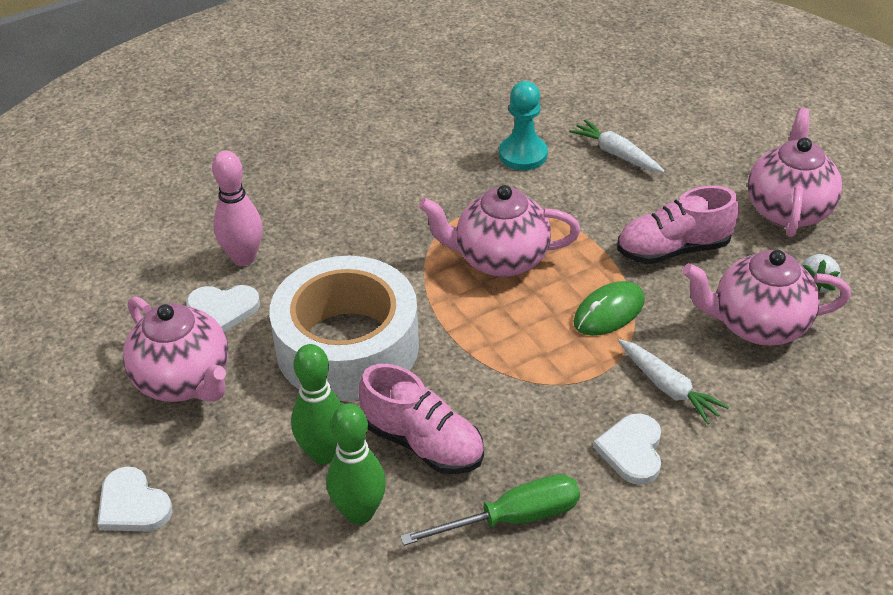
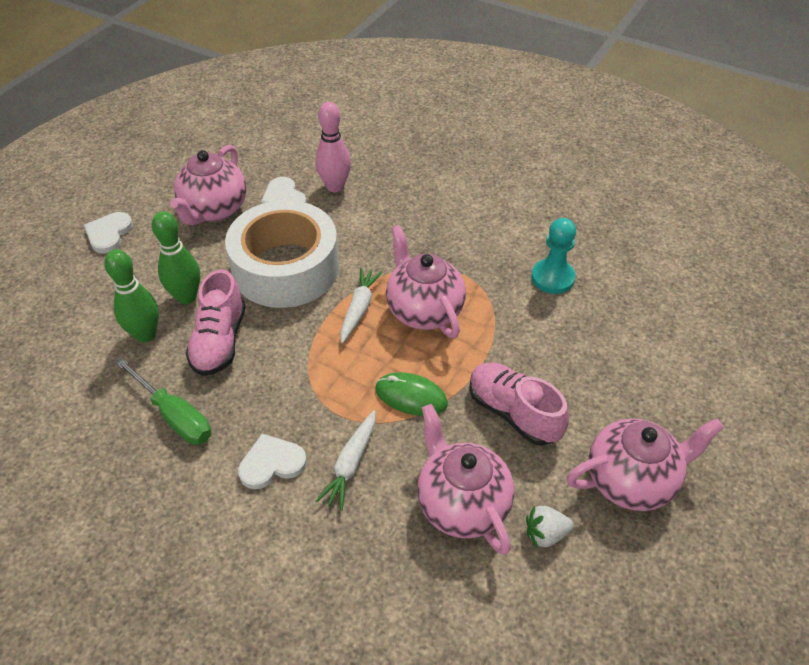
camera: 60 degrees right, 5 degrees up
(616, 154) = (603, 334): white carrot -> white carrot (359, 309)

